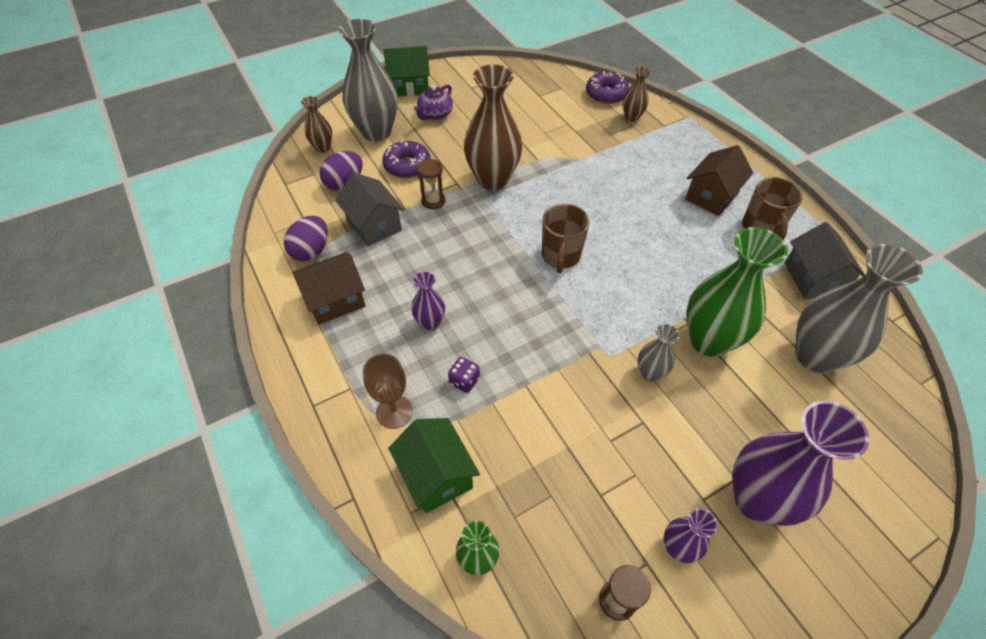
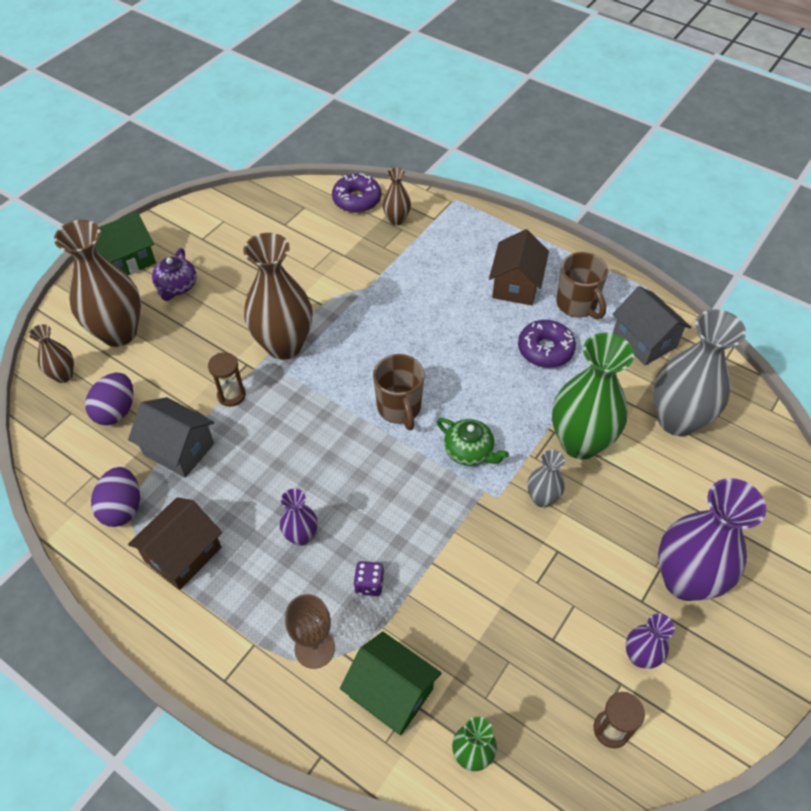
camera: 25 degrees left, 0 degrees up
(376, 132) = (119, 333): grey vase -> brown vase
(407, 166) = (178, 363): purple donut -> purple donut (545, 349)
(603, 311) = (469, 451): none -> green teapot

